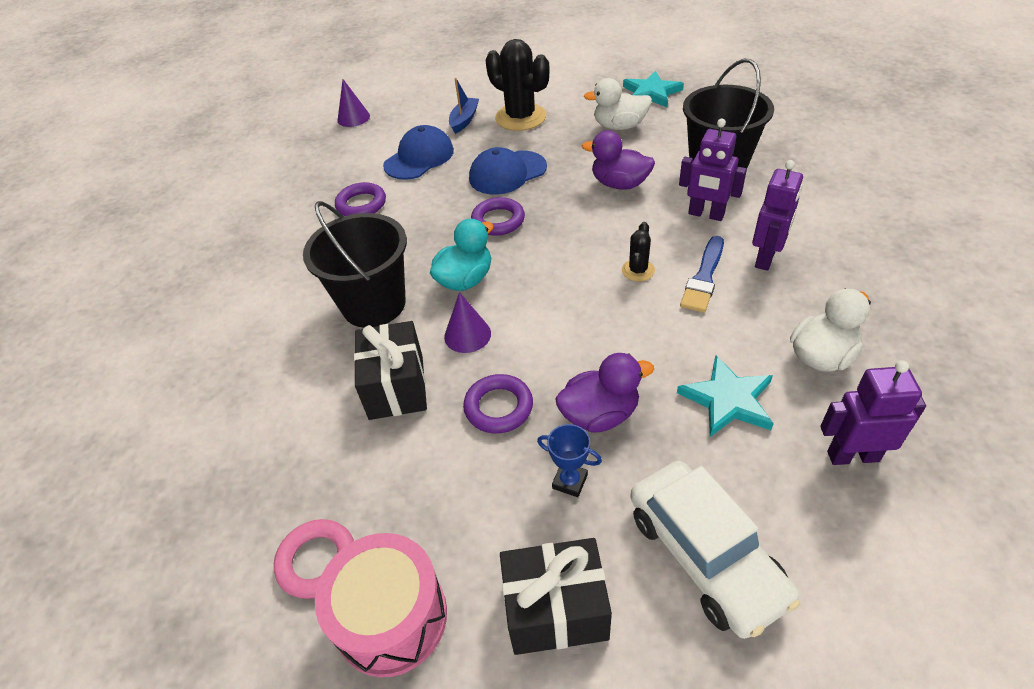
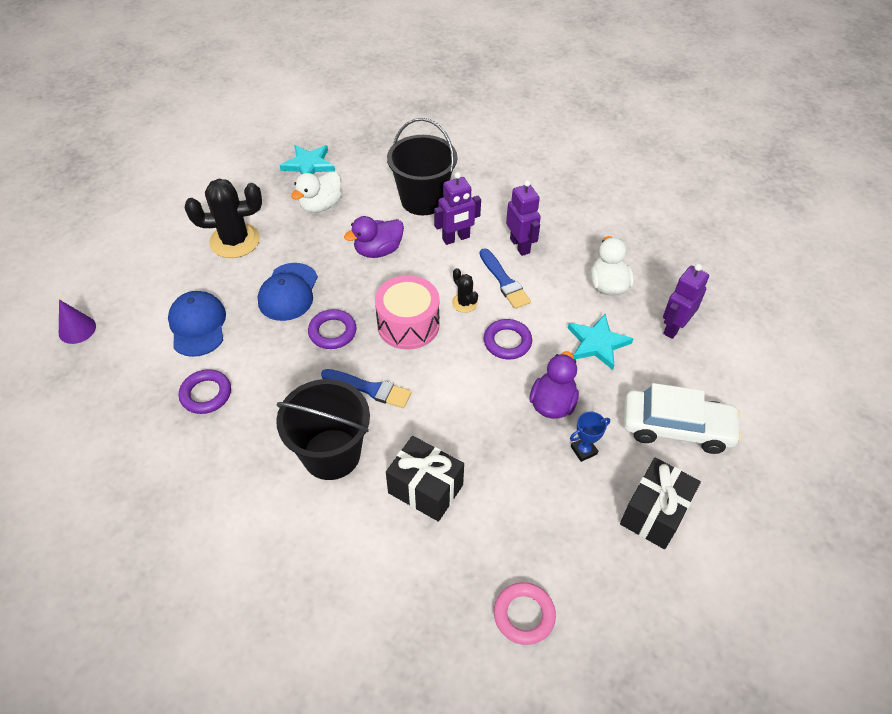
camera: 55 degrees left, 5 degrees up
(391, 617) = (595, 596): pink drum -> pink drum (408, 324)
(464, 120) = (189, 270): blue boat -> none
(465, 280) = (369, 389): turquoise duck -> blue brush
(467, 335) = (422, 421): purple cone -> none
(498, 407) = (499, 446): purple ring -> purple ring (507, 342)

